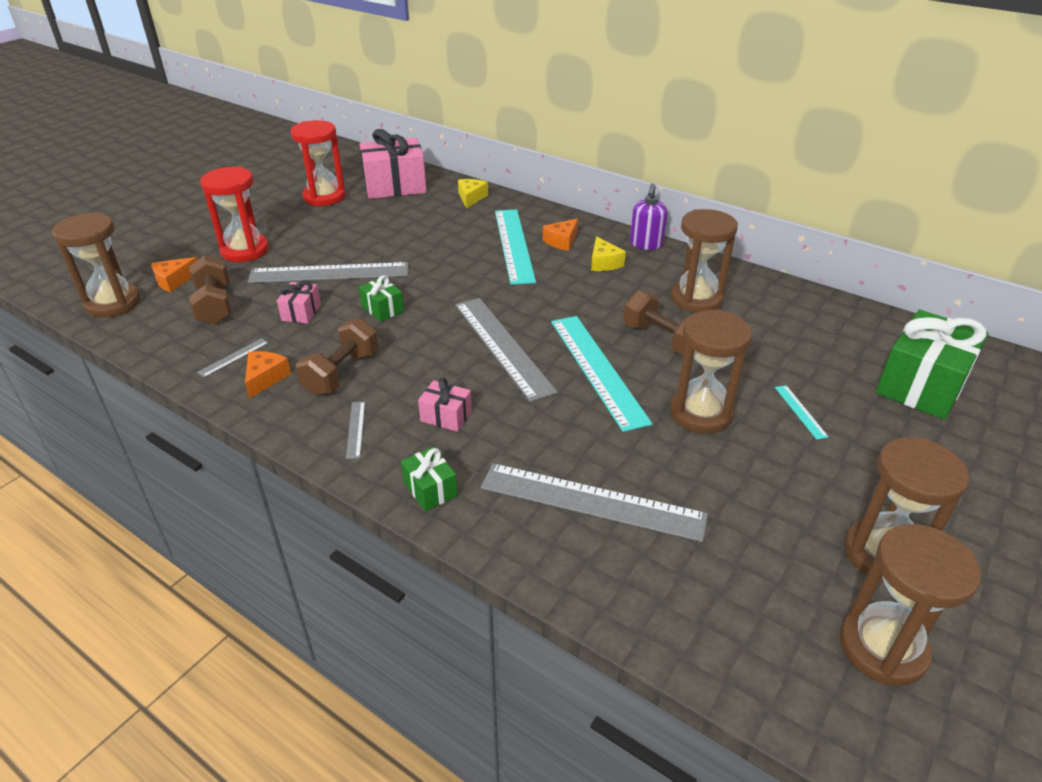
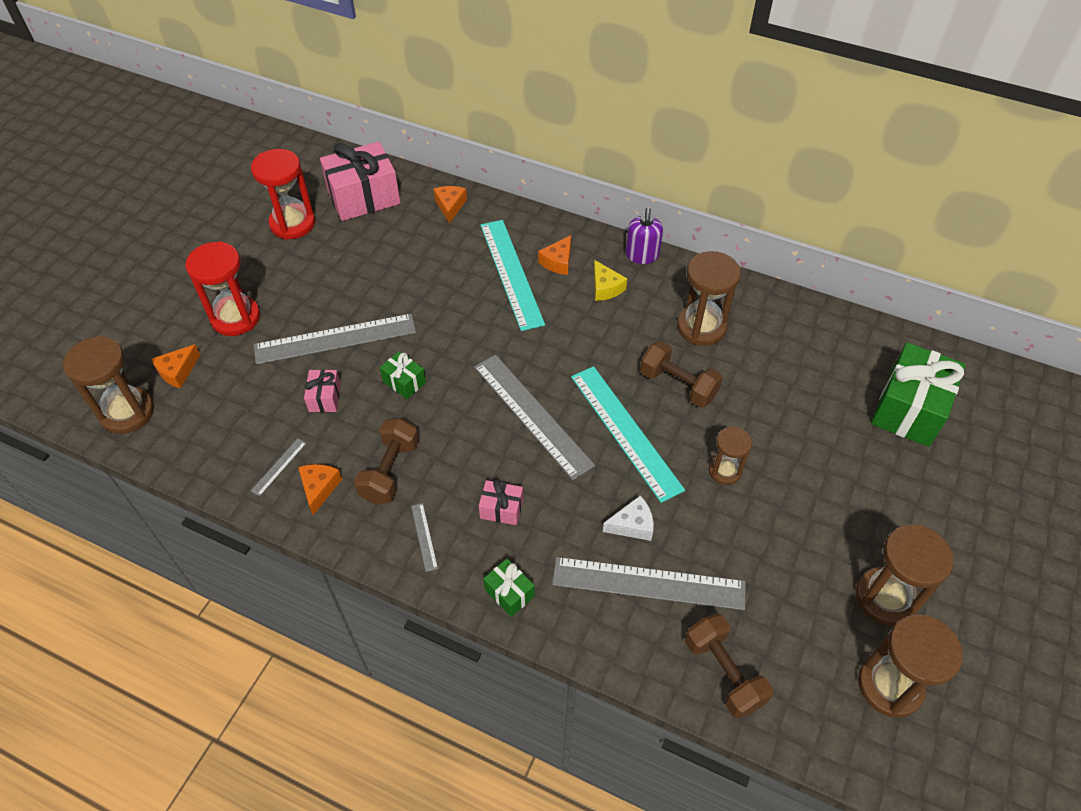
camera: 10 degrees left, 15 degrees up
(215, 305) = (234, 400): brown dumbbell -> brown dumbbell (724, 673)
(471, 198) = (450, 206): yellow cheese -> orange cheese
(586, 447) = (632, 525): none -> white cheese
(701, 413) = (725, 471): brown hourglass -> brown hourglass, size x0.60
(800, 411) = (809, 455): turquoise ruler -> none

